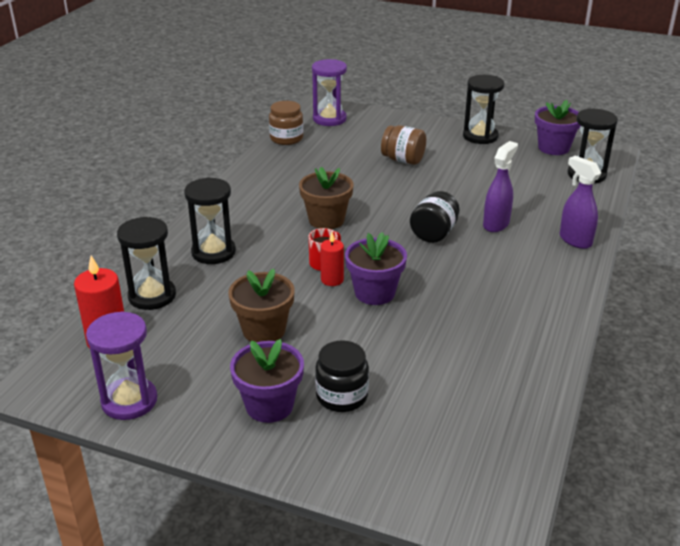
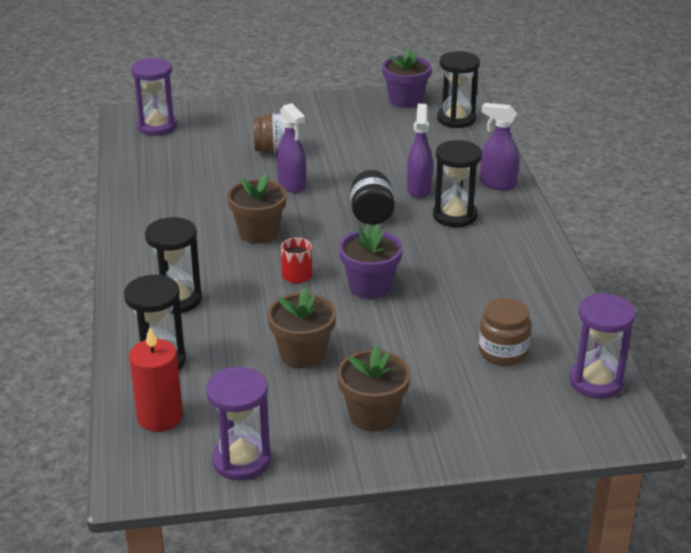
camera: 30 degrees left, 0 degrees up
(269, 406) = (373, 415): purple flower pot -> brown flower pot
(286, 138) = (131, 160): brown jar -> brown jar (503, 352)
(332, 280) = (320, 287): red candle -> none
(342, 396) = (426, 384): black jar -> none
(390, 190) = (292, 185): none -> purple spray bottle
(480, 136) = (327, 106): black hourglass -> black hourglass (455, 216)
(507, 458) = (596, 381): none -> purple hourglass

